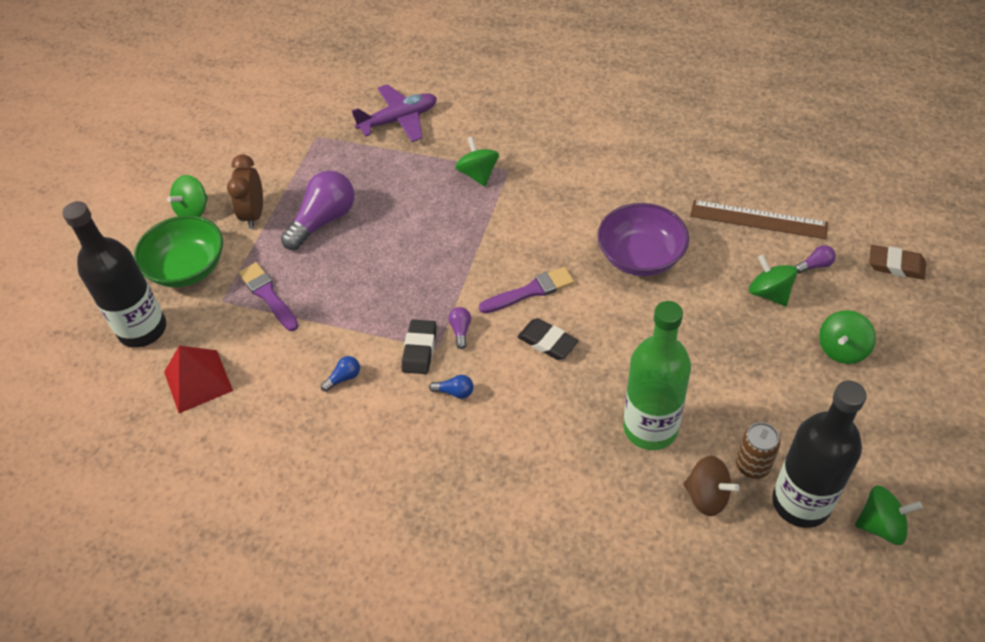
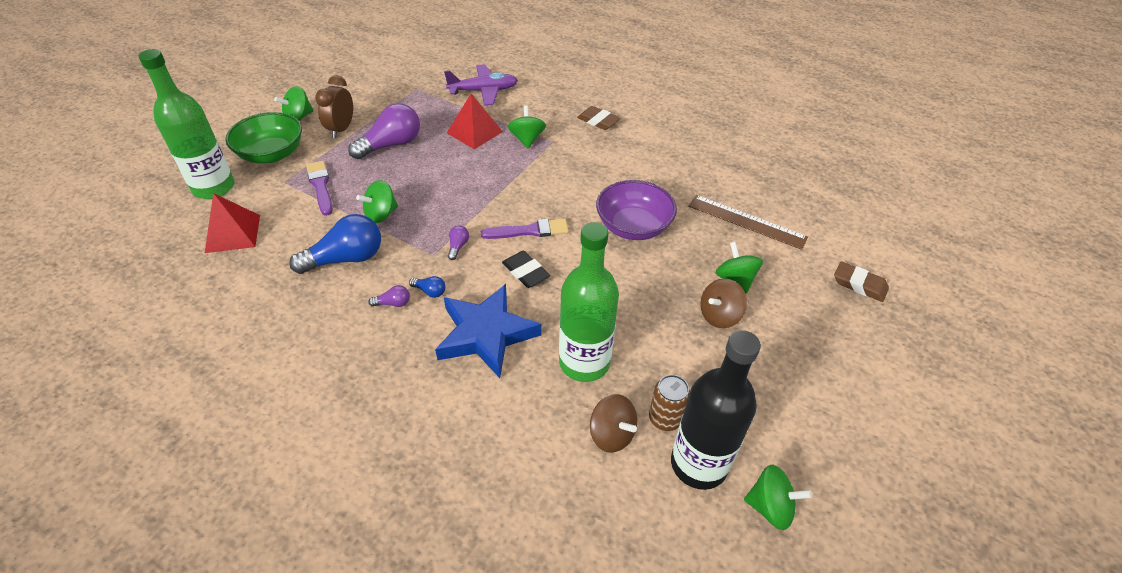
camera: 10 degrees right, 5 degrees down
(143, 329) = (214, 188): black bottle -> green bottle
(344, 378) = (346, 259): blue light bulb -> blue light bulb, size x2.32
(413, 179) = (474, 132): none -> red pyramid
(419, 349) = (417, 252): black eraser -> none
(536, 424) = (486, 334): none -> blue star
(549, 129) = (598, 121): none -> brown eraser
(767, 339) = (719, 316): none -> brown spinning top
(815, 265) = (784, 268): purple light bulb -> purple light bulb (393, 303)
(842, 349) = (785, 341): green spinning top -> green spinning top (381, 214)

